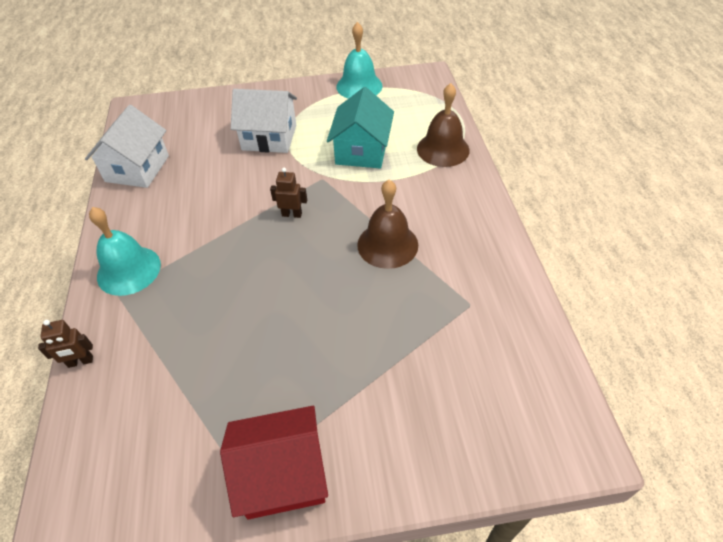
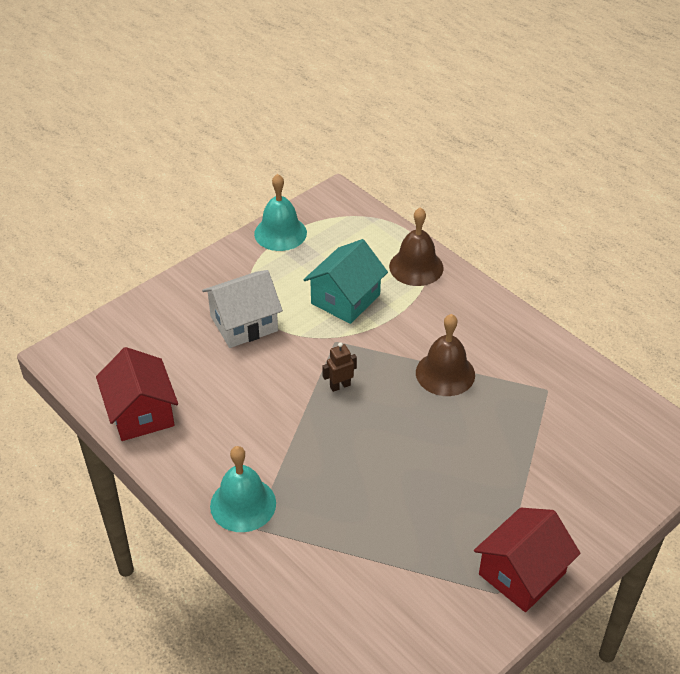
camera: 35 degrees left, 5 degrees down
(80, 362) = (285, 592): brown robot -> none
(137, 168) = (141, 413): white house -> red house
(362, 151) = (345, 299): turquoise house -> turquoise house turned 60 degrees clockwise

